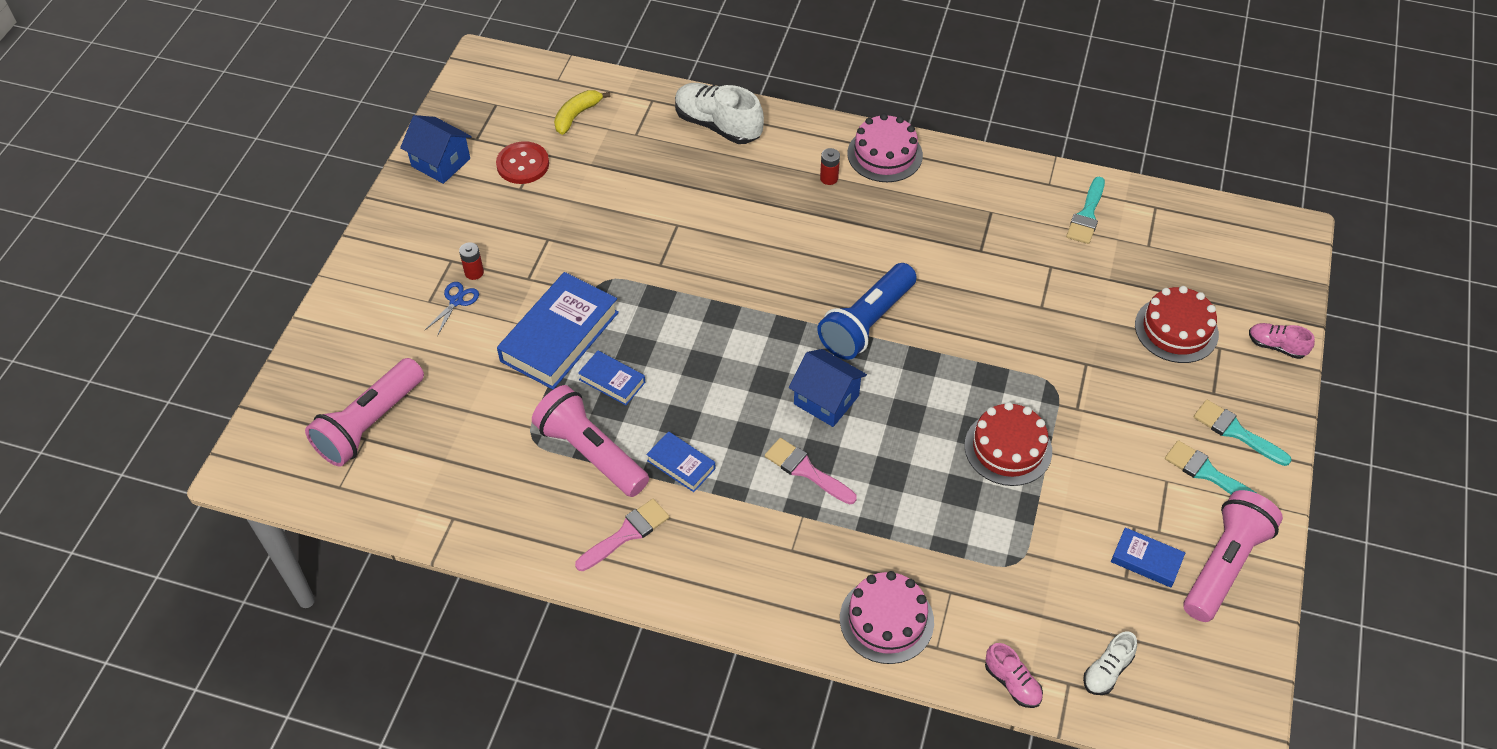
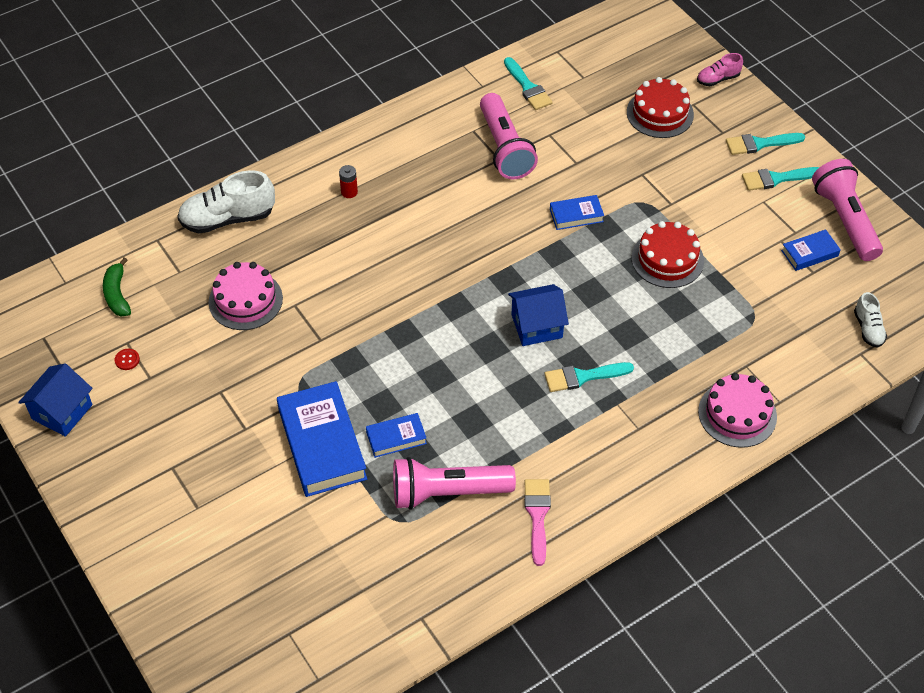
camera: 50 degrees left, 0 degrees up
(369, 424) = (278, 622): pink flashlight -> pink flashlight (505, 148)
(441, 162) = (62, 412): blue house -> blue house turned 45 degrees counterclockwise
(456, 301) = (217, 489): blue scissors -> none
(474, 272) = (201, 460): red battery -> none
(523, 164) = (127, 360): red button -> red button, size x0.46
(577, 115) = (117, 294): yellow banana -> green banana
(681, 465) = (510, 445): blue book -> blue book (576, 215)
(806, 470) = (583, 377): pink brush -> turquoise brush
(866, 323) = (496, 260): blue flashlight -> none
(884, 154) = (362, 148): pink cake -> pink cake (245, 300)
(1012, 683) = (837, 381): pink shoe -> none

